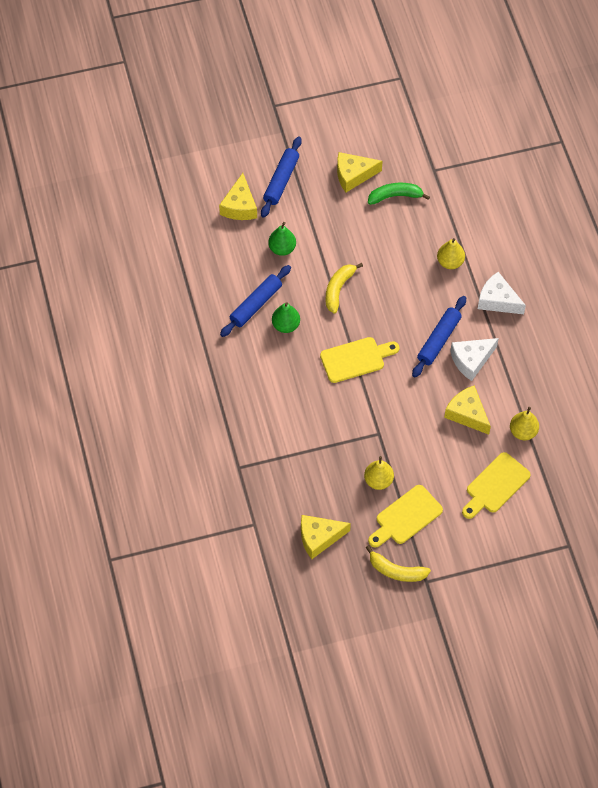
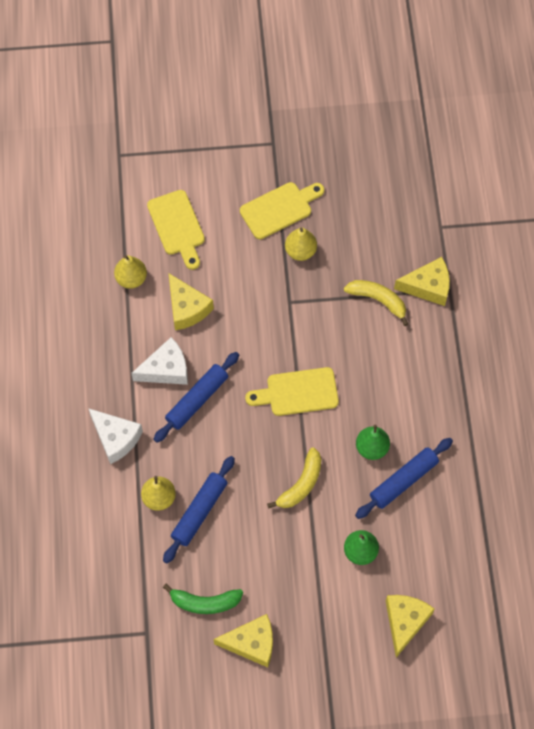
camera: 170 degrees left, 5 degrees up
(281, 181) = (346, 651): blue rolling pin -> blue rolling pin (199, 512)
(319, 538) = (374, 202): yellow cheese -> yellow cheese (428, 286)
(396, 571) = (301, 158): yellow banana -> yellow banana (378, 300)
(495, 485) = (177, 226): yellow cutting board -> yellow cutting board turned 105 degrees clockwise

